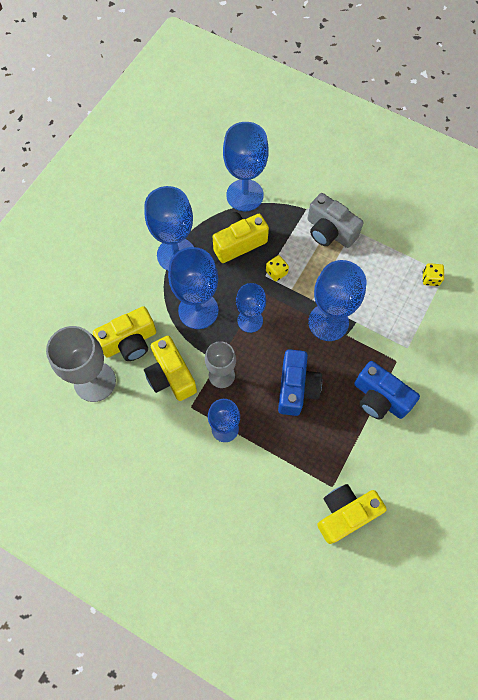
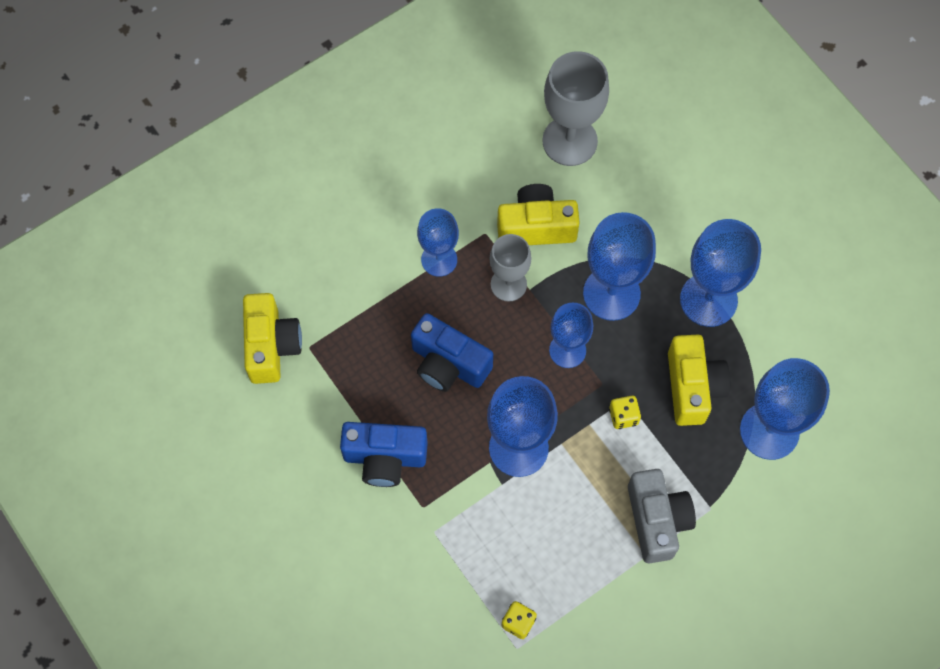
camera: 115 degrees right, 0 degrees up
(130, 342) = (604, 197): yellow camera -> none
(329, 231) = (657, 520): grey camera -> grey camera turned 105 degrees clockwise
(379, 398) = (385, 458): blue camera -> blue camera turned 150 degrees counterclockwise

